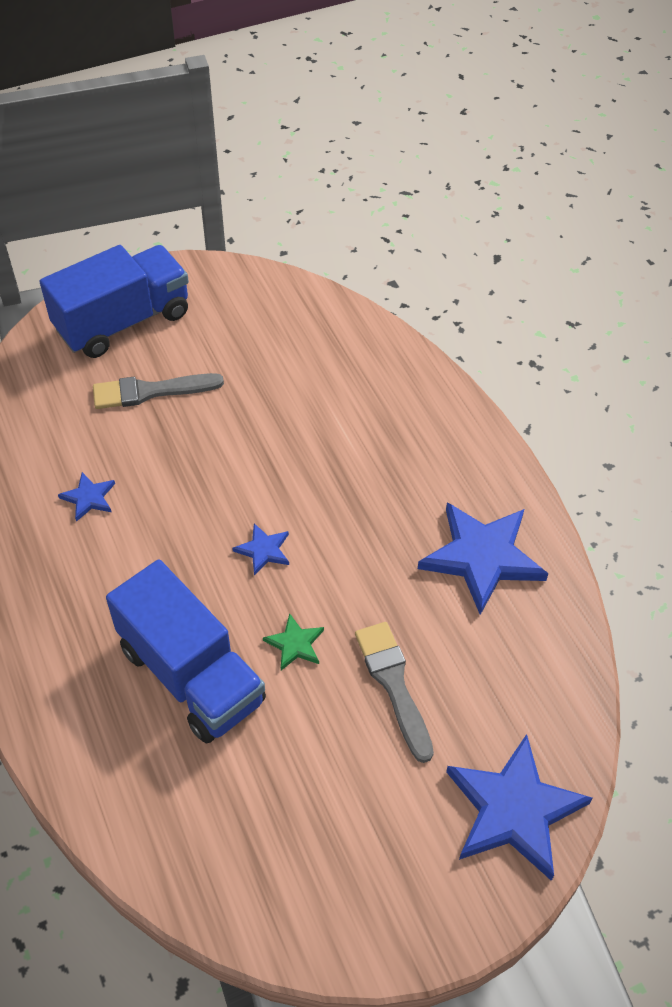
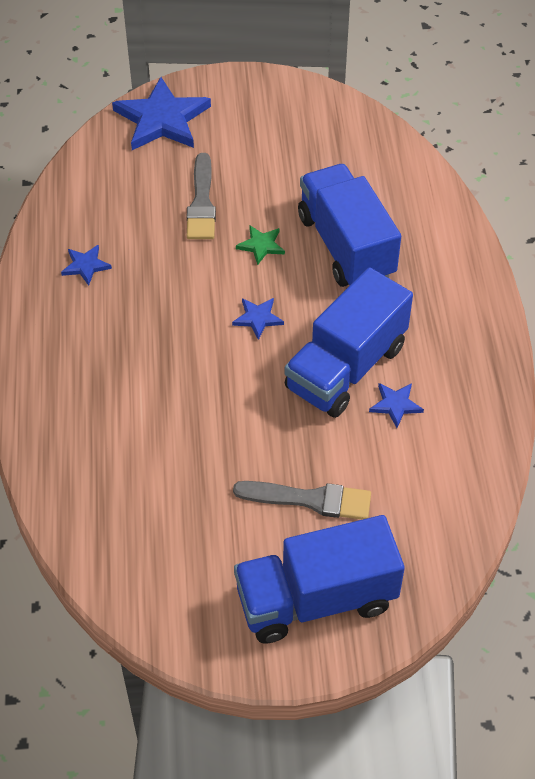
camera: 160 degrees left, 0 degrees up
(150, 522) = (346, 367): none -> blue truck
(482, 557) = (86, 266): blue star -> blue star, size x0.46

